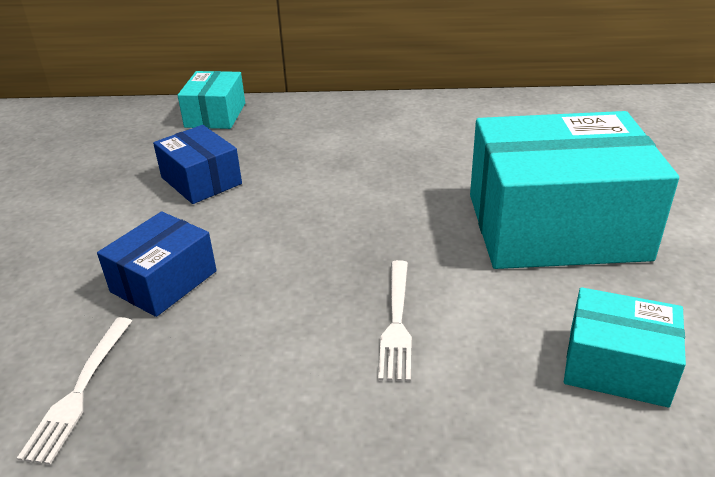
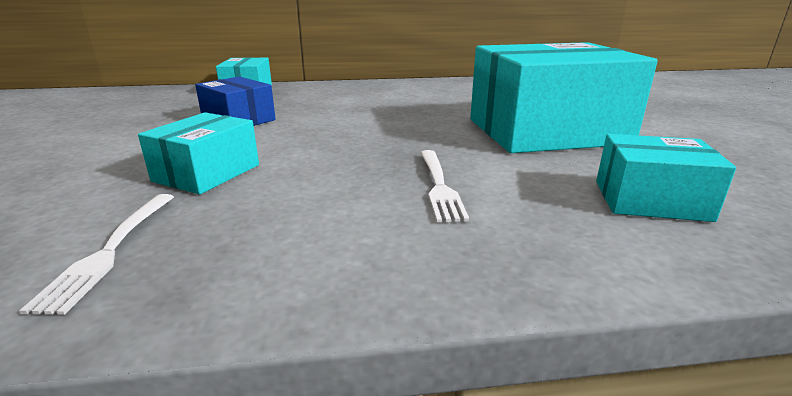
camera: 10 degrees left, 10 degrees down
(164, 281) = (207, 173): blue box -> turquoise box

